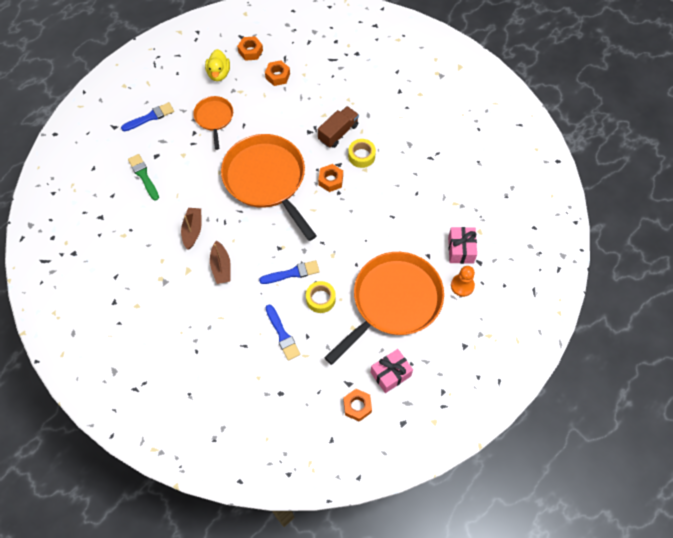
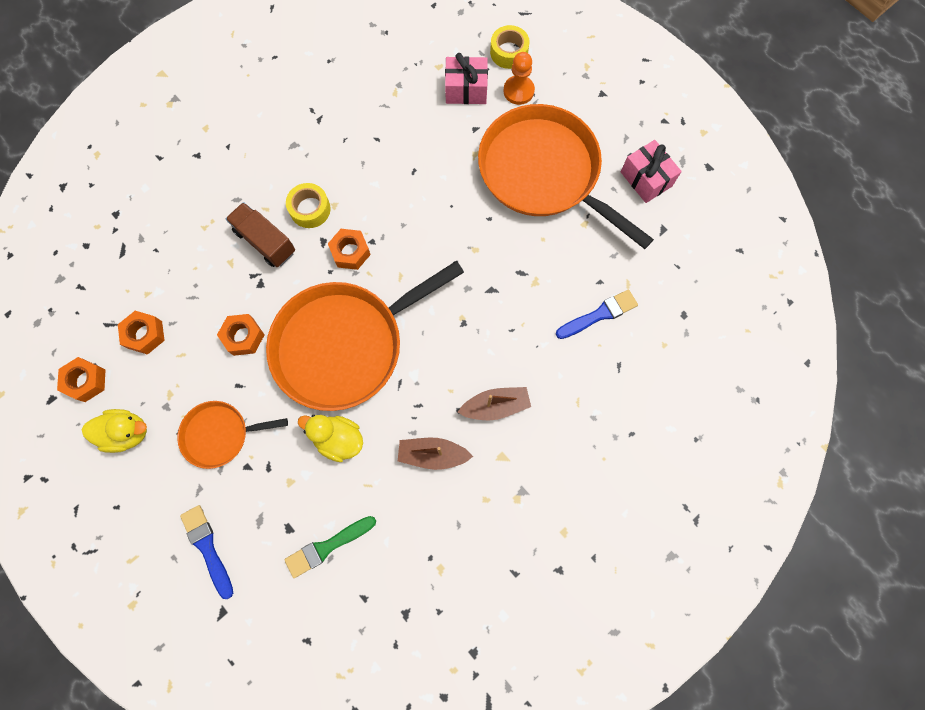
camera: 90 degrees left, 10 degrees up
(206, 179) = (338, 439): none -> yellow duck
(292, 273) = (504, 303): blue brush -> none
(320, 299) = (543, 265): yellow tape -> yellow tape (509, 52)
(357, 406) = (692, 219): orange nut -> orange nut (243, 337)

